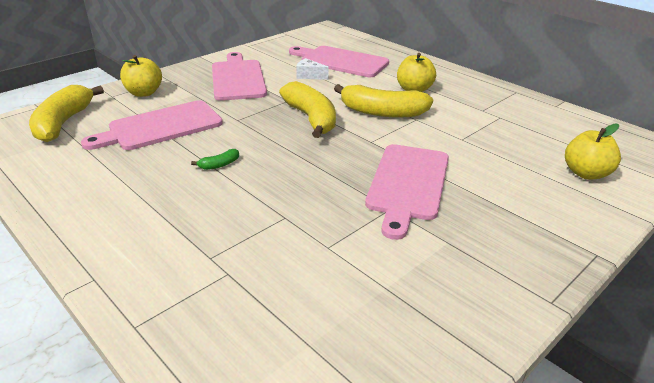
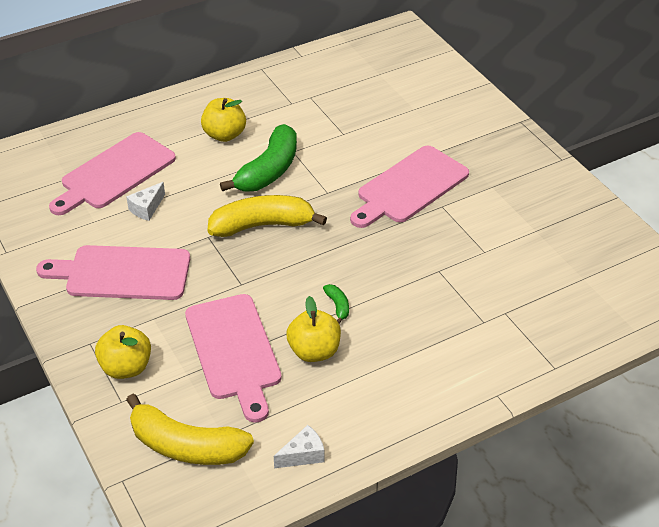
camera: 75 degrees left, 10 degrees up
(40, 170) = (303, 455): none -> white cheese
(382, 112) = (268, 170): yellow banana -> green banana
(408, 184) = (409, 187): pink cutting board -> pink cutting board turned 105 degrees clockwise
(586, 173) = (422, 85): yellow apple -> yellow apple (314, 351)

